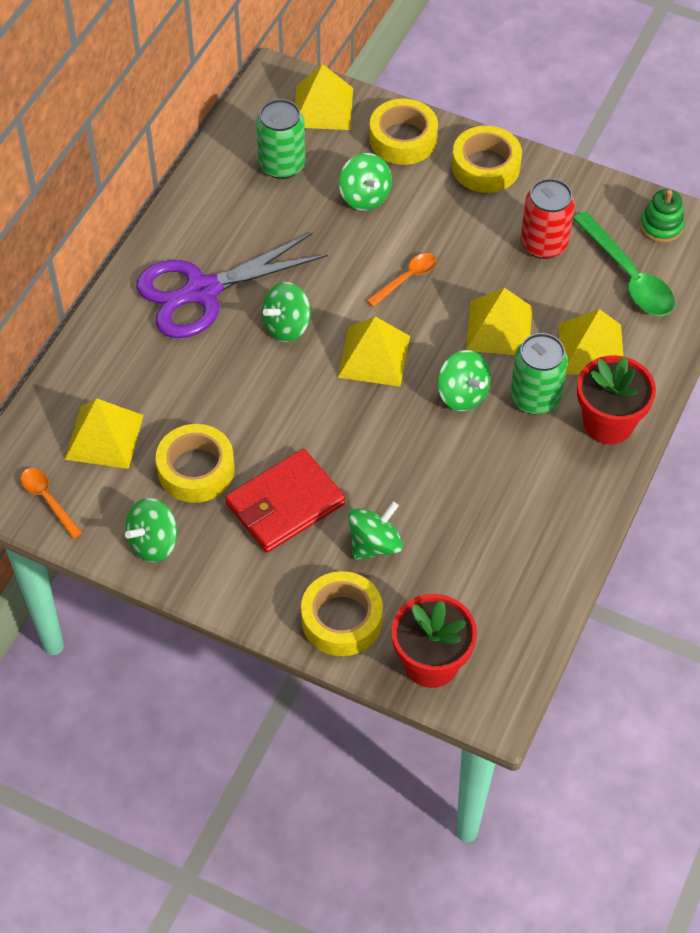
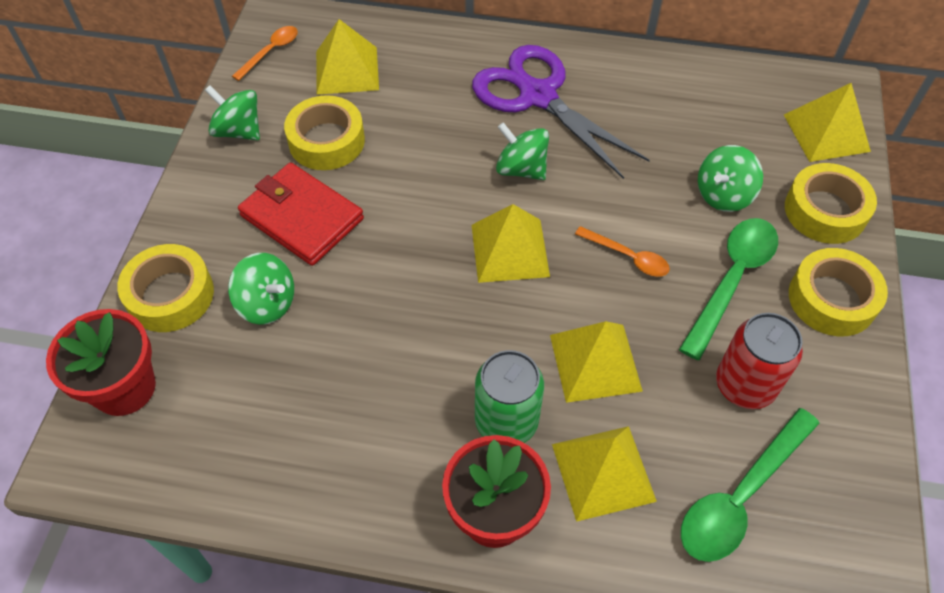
camera: 75 degrees right, 0 degrees up
(282, 165) = (728, 118): green can -> none
(450, 220) = (732, 280): none -> green spoon
(462, 394) = (486, 344): green spinning top -> none
(661, 226) = (846, 524): green stacking toy -> none

